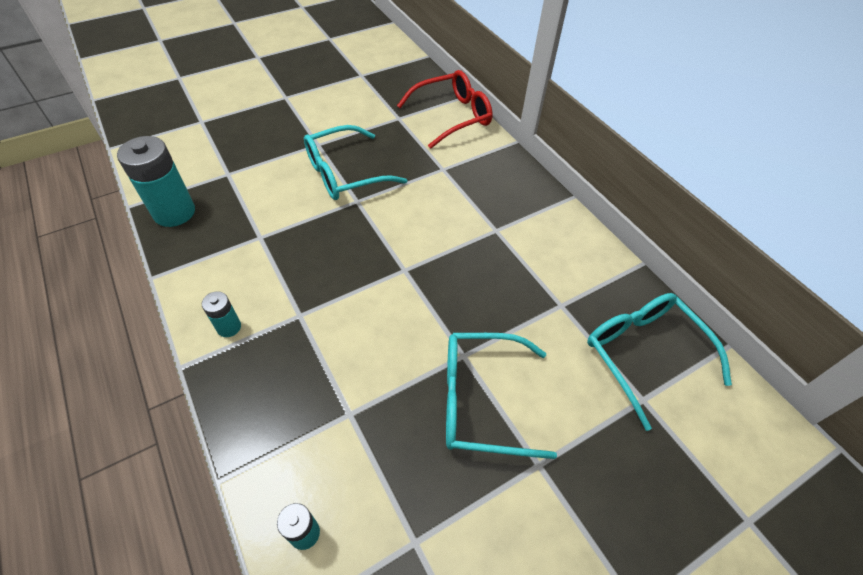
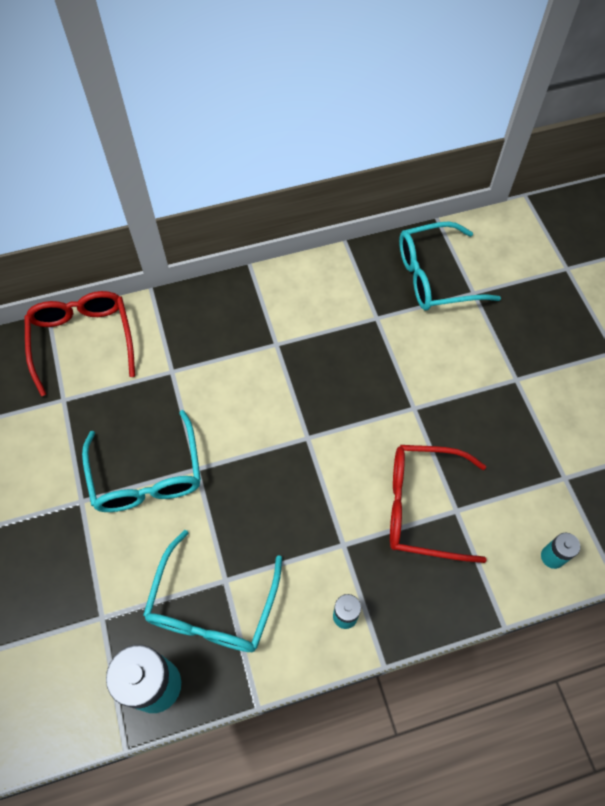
camera: 75 degrees left, 10 degrees up
(348, 379) = (422, 507): none -> red glasses
(481, 400) = (458, 405): turquoise glasses -> turquoise glasses (212, 606)

